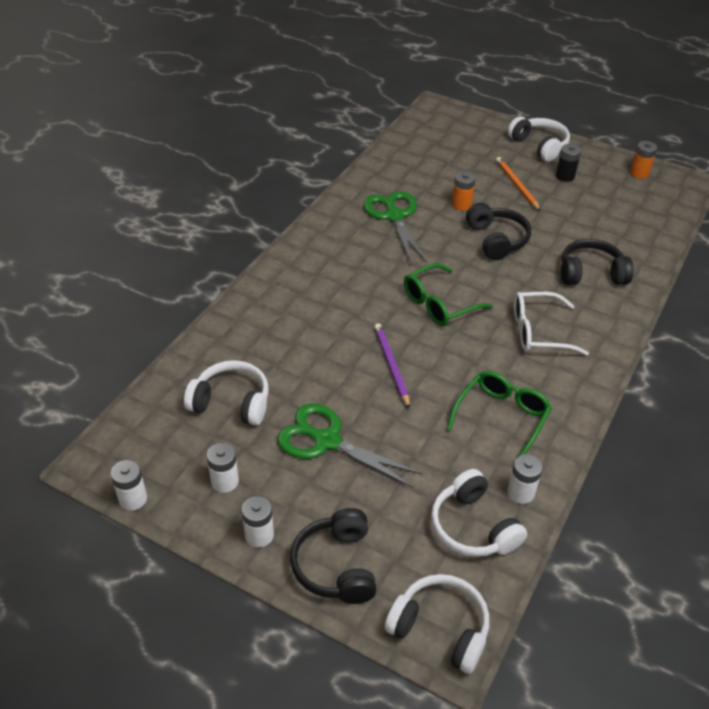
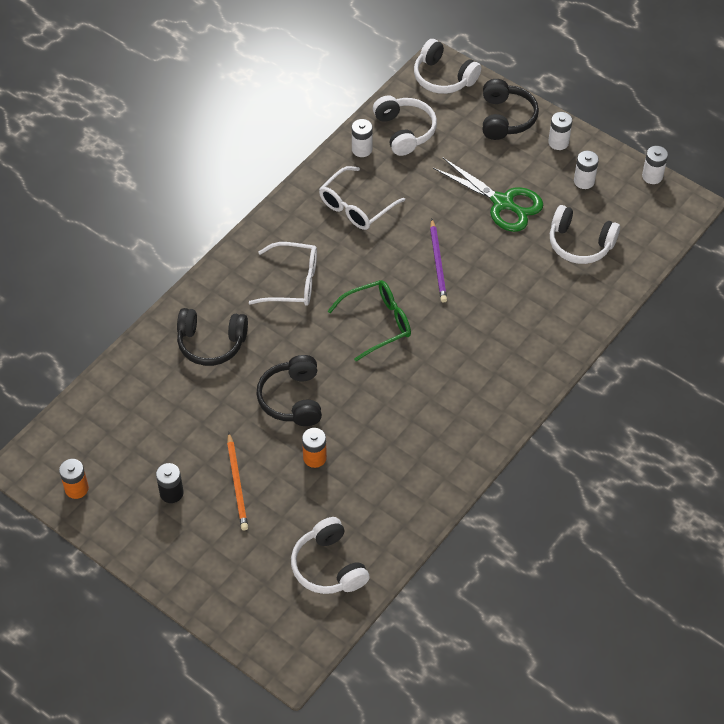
camera: 170 degrees left, 10 degrees up
(394, 216) = (397, 447): green scissors -> none
(501, 418) = (356, 206): green glasses -> white glasses
(539, 145) = (178, 556): white headphones -> white headphones (328, 566)

